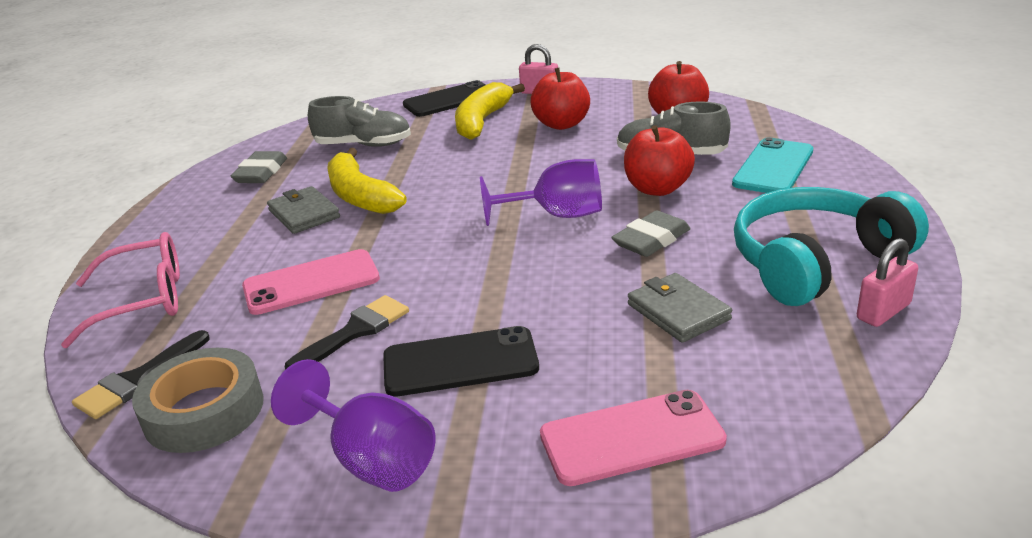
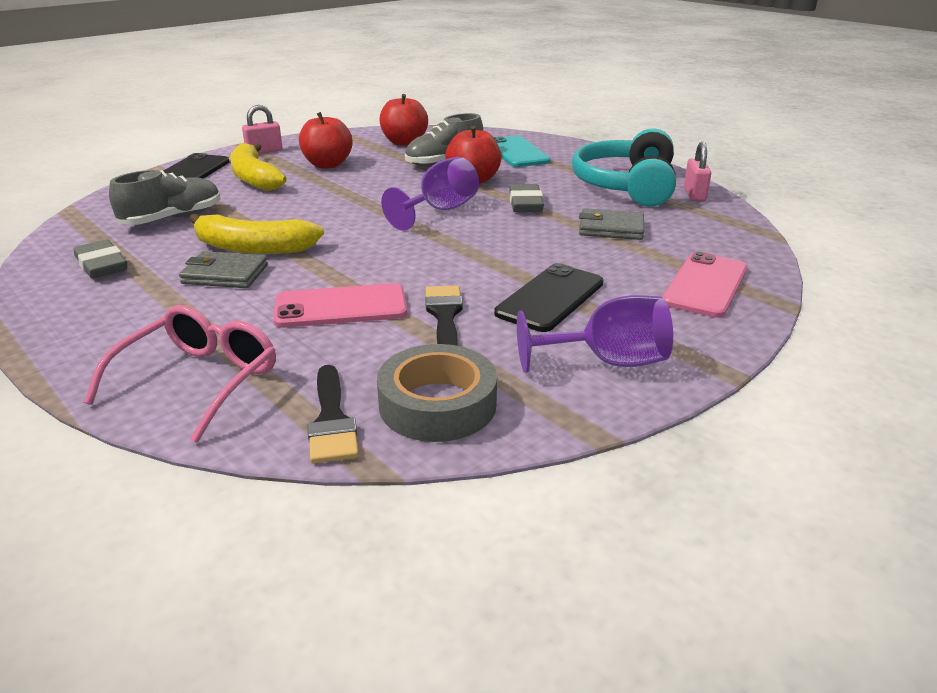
camera: 50 degrees left, 0 degrees up
(311, 283) = (341, 307): pink phone -> pink phone turned 60 degrees clockwise

